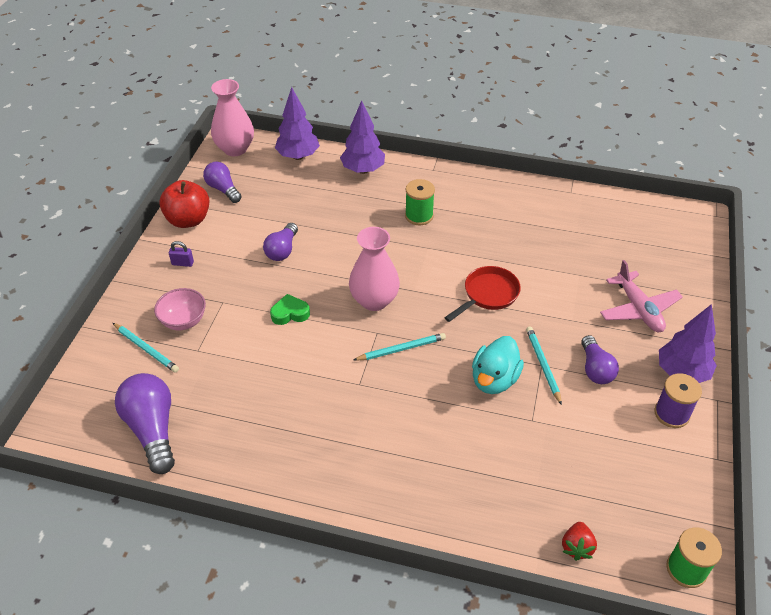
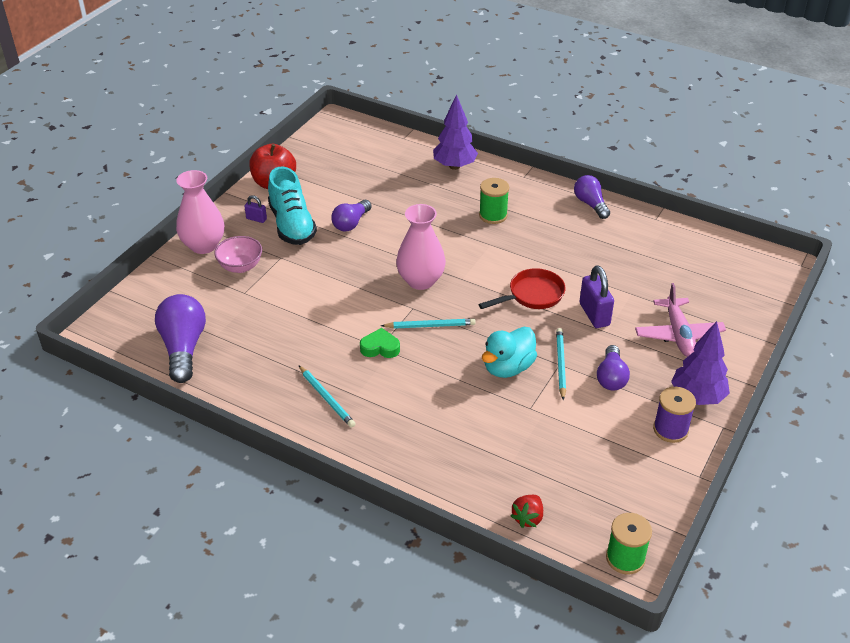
camera: 15 degrees right, 5 degrees down
(146, 349) = (200, 283): turquoise pencil -> turquoise pencil (326, 398)
(222, 263) = (292, 225): none -> turquoise shoe
(223, 189) = (315, 162): purple light bulb -> purple light bulb (590, 204)
(235, 149) = (339, 129): pink vase -> pink vase (203, 245)
(290, 313) = (338, 277): green heart -> green heart (380, 348)
(298, 156) = (396, 144): purple tree -> none
(554, 304) = (594, 314): none -> purple padlock

